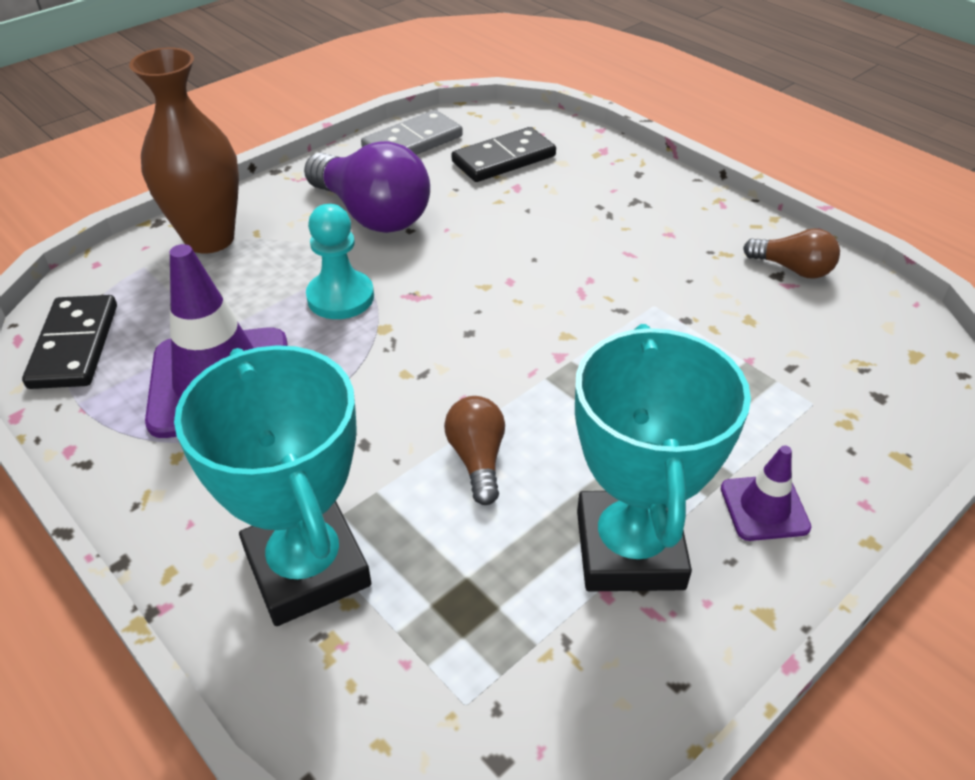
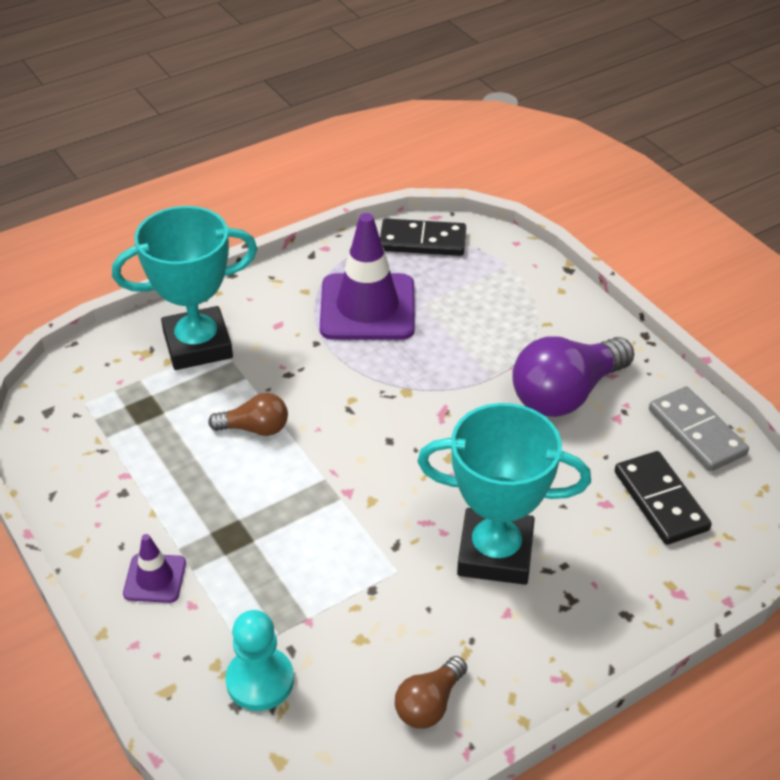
camera: 100 degrees right, 0 degrees up
(209, 239) = (540, 298): brown vase -> none
(340, 297) = (449, 369): turquoise pawn -> turquoise pawn (260, 680)
(629, 549) = (151, 493): turquoise trophy -> turquoise trophy (495, 553)

